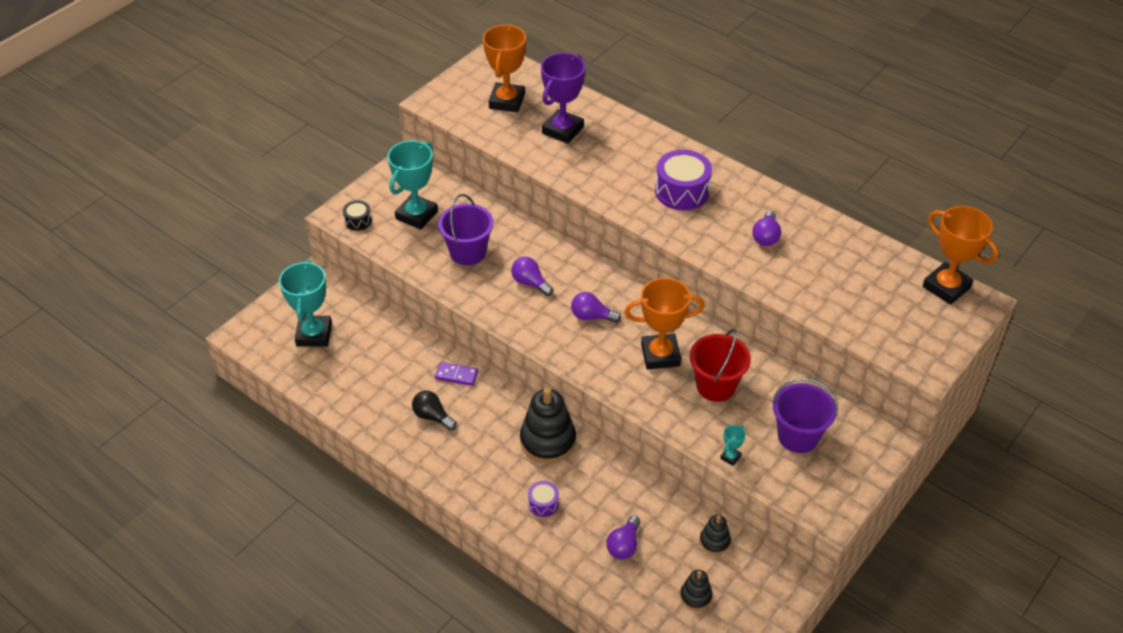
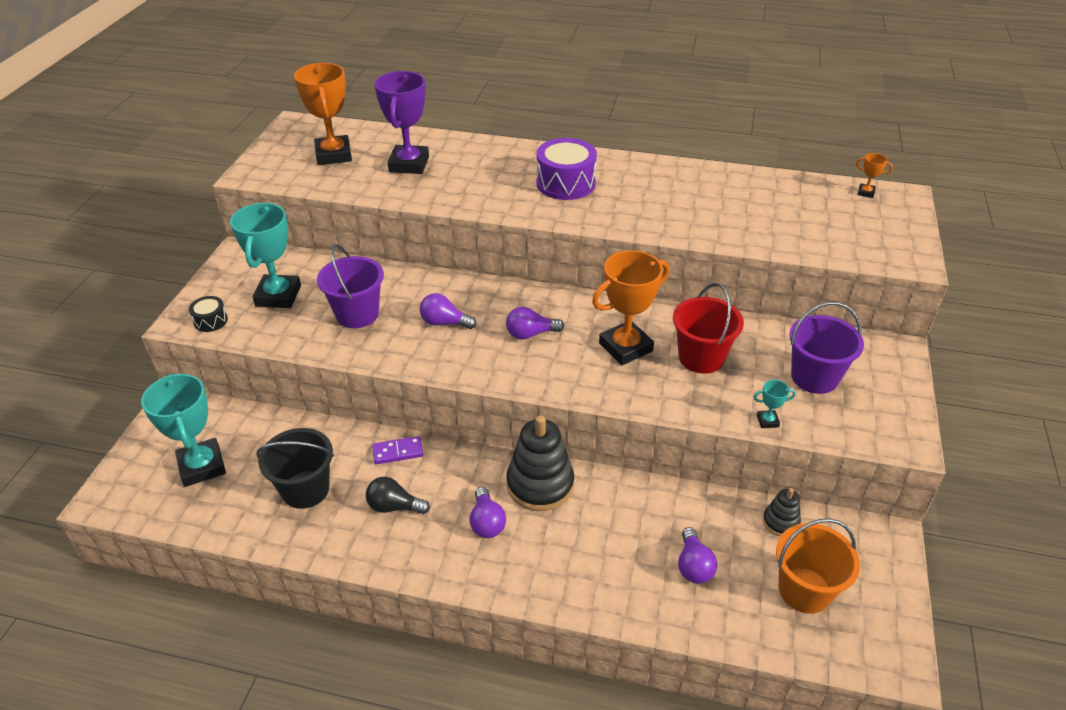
camera: 25 degrees left, 5 degrees down
(377, 380) = (305, 489): none -> black bucket
(543, 503) = (577, 555): purple drum -> none
(695, 596) = (804, 590): black stacking toy -> orange bucket
(730, 457) = (767, 421): turquoise trophy -> turquoise trophy turned 75 degrees clockwise
(766, 237) = (674, 198): purple light bulb -> purple light bulb (487, 522)
(946, 287) = (865, 192): orange trophy -> orange trophy, size x0.42

